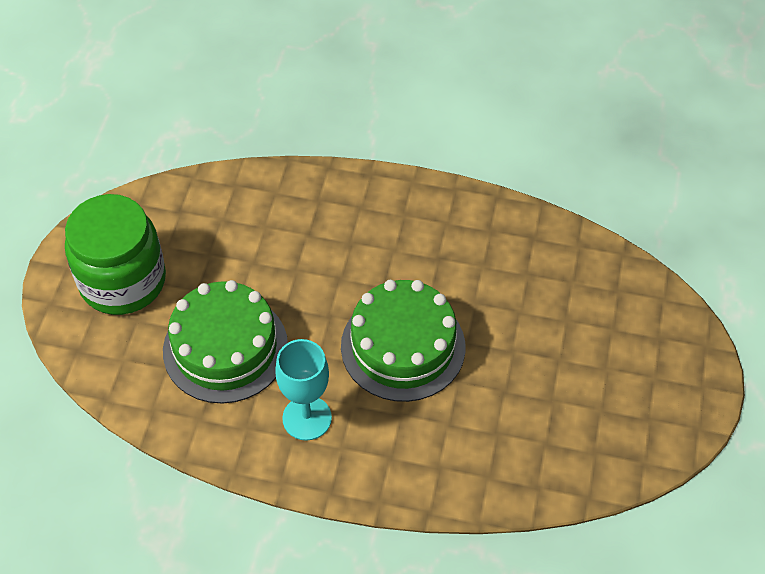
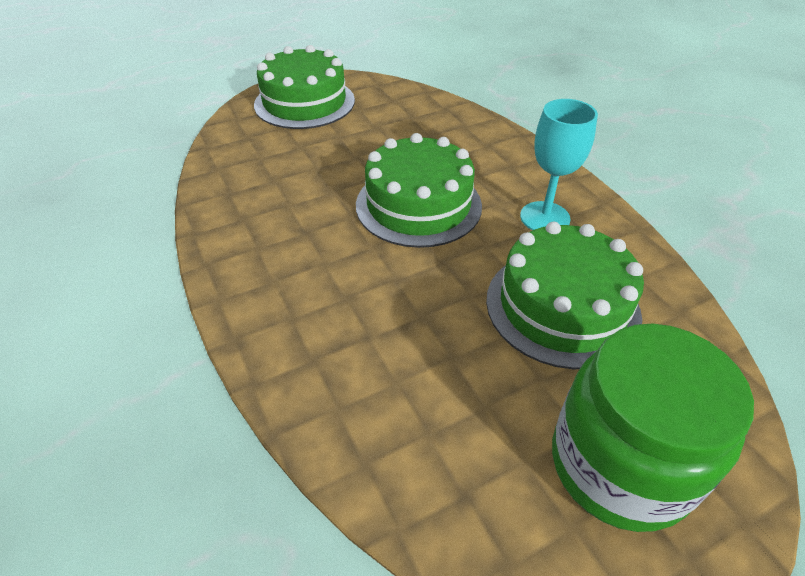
camera: 130 degrees left, 10 degrees down
(652, 369) = (304, 102): none -> green cake

